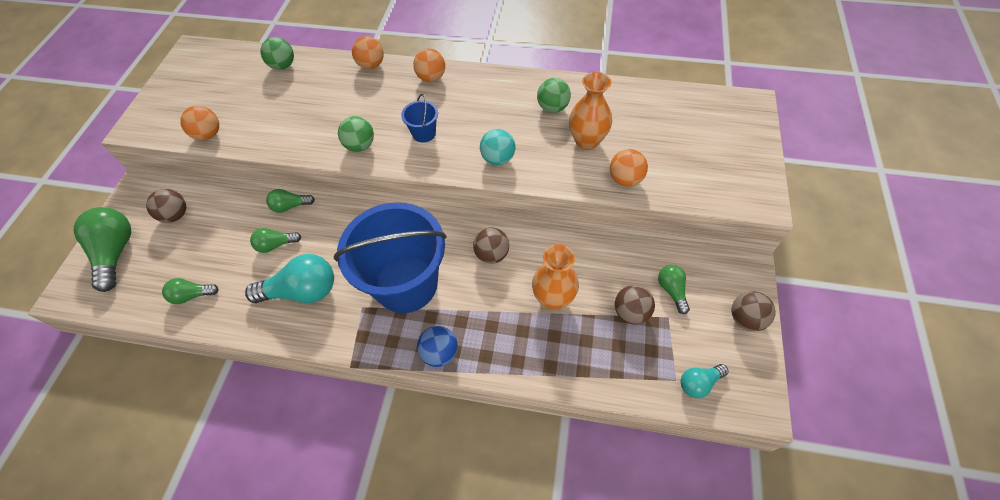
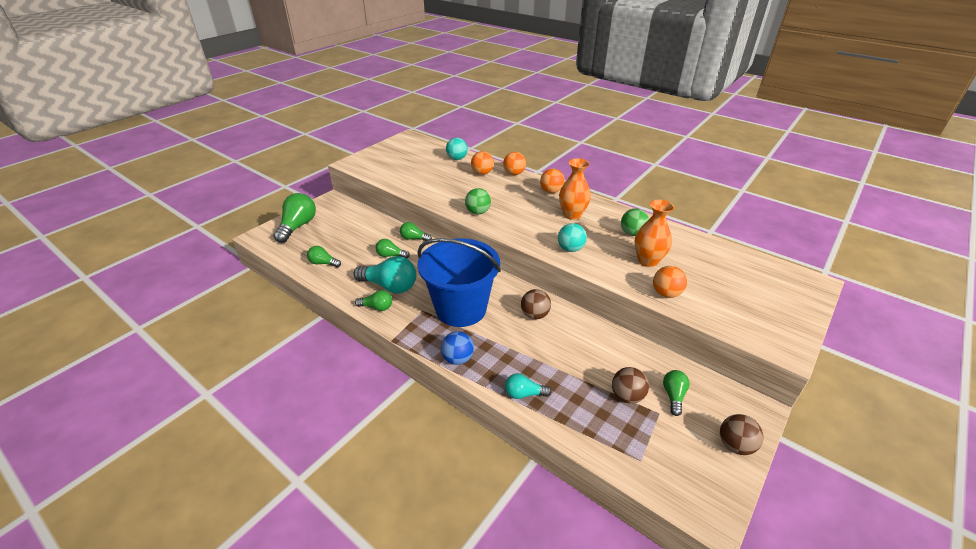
camera: 25 degrees right, 20 degrees down
(176, 215) = (343, 220): brown ball -> none
(208, 135) = (389, 178): orange ball -> orange ball (482, 173)
(283, 66) = (457, 158): green ball -> turquoise ball
(304, 329) = (377, 307): none -> green light bulb
(424, 133) = (525, 219): blue bucket -> none
(553, 298) = (566, 360): orange vase -> orange vase (572, 215)
(699, 383) = (661, 472): turquoise light bulb -> turquoise light bulb (524, 394)

